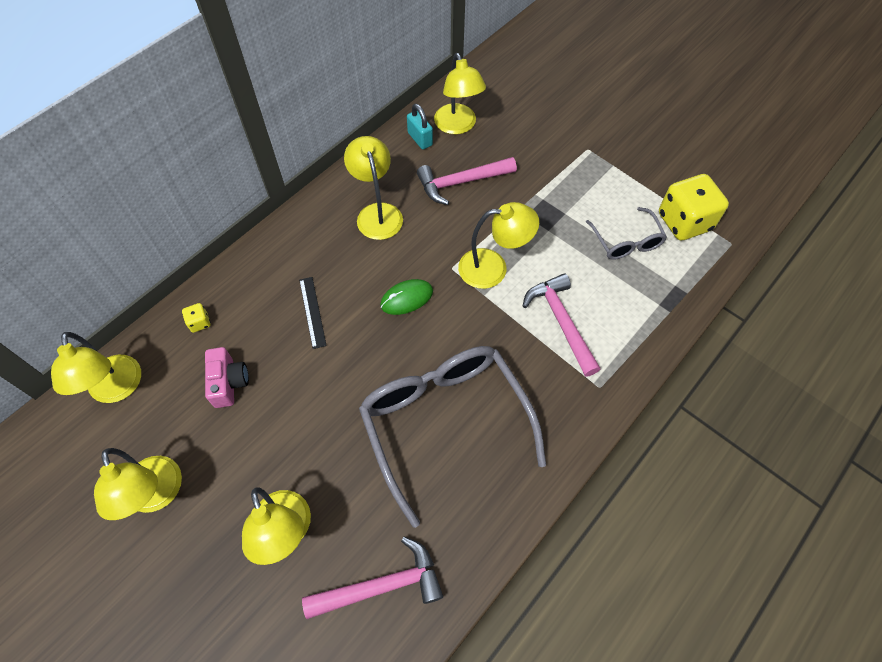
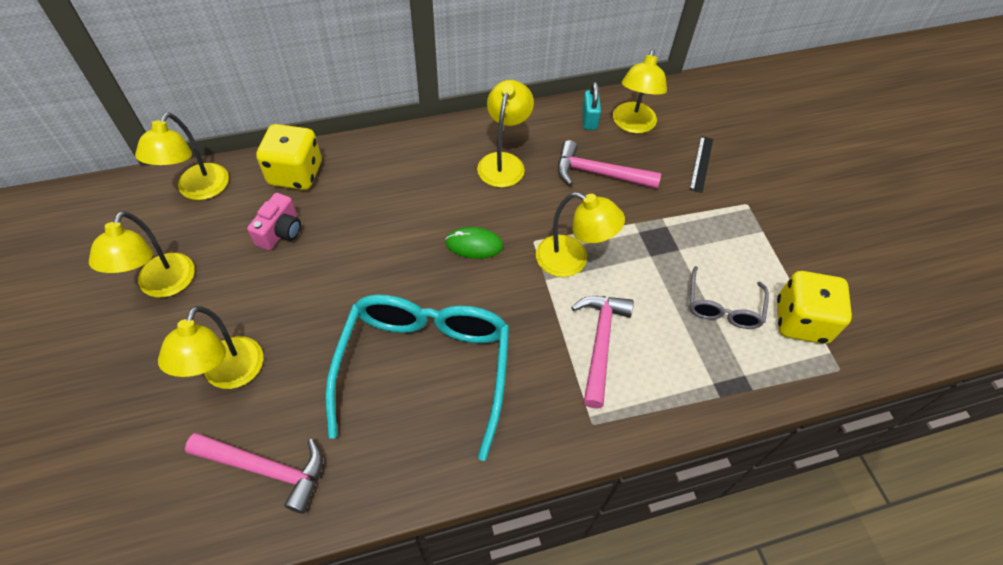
camera: 30 degrees right, 5 degrees down
(200, 323) = (296, 174): yellow dice -> yellow dice, size x2.38
(312, 312) = (387, 213): black ruler -> black ruler (701, 164)
(444, 422) = (425, 367): grey glasses -> turquoise glasses

